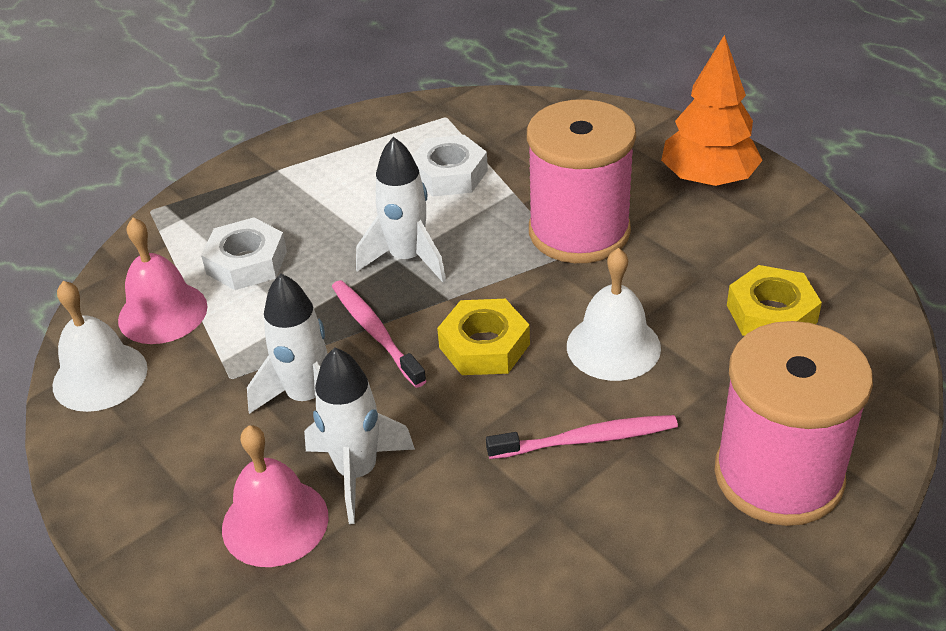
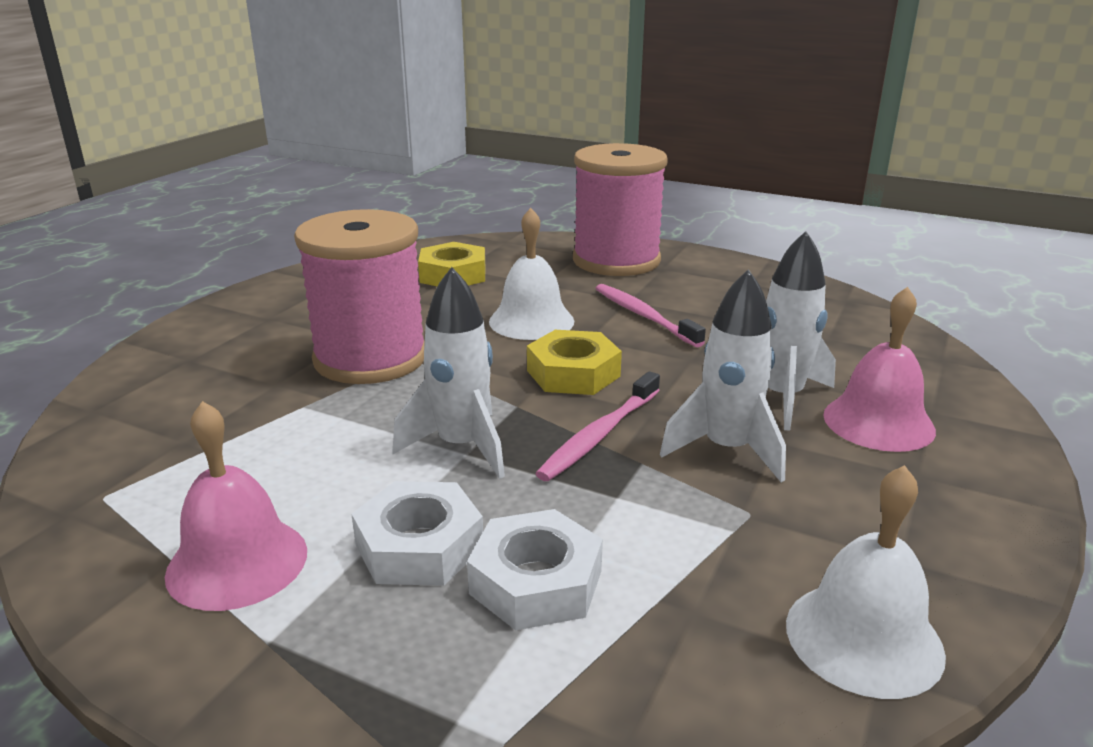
camera: 115 degrees left, 15 degrees down
(162, 313) = (697, 629): pink bell -> pink bell (237, 562)
(449, 174) = (268, 458): white nut -> white nut (419, 546)
(708, 179) = (263, 313): orange tree -> none

